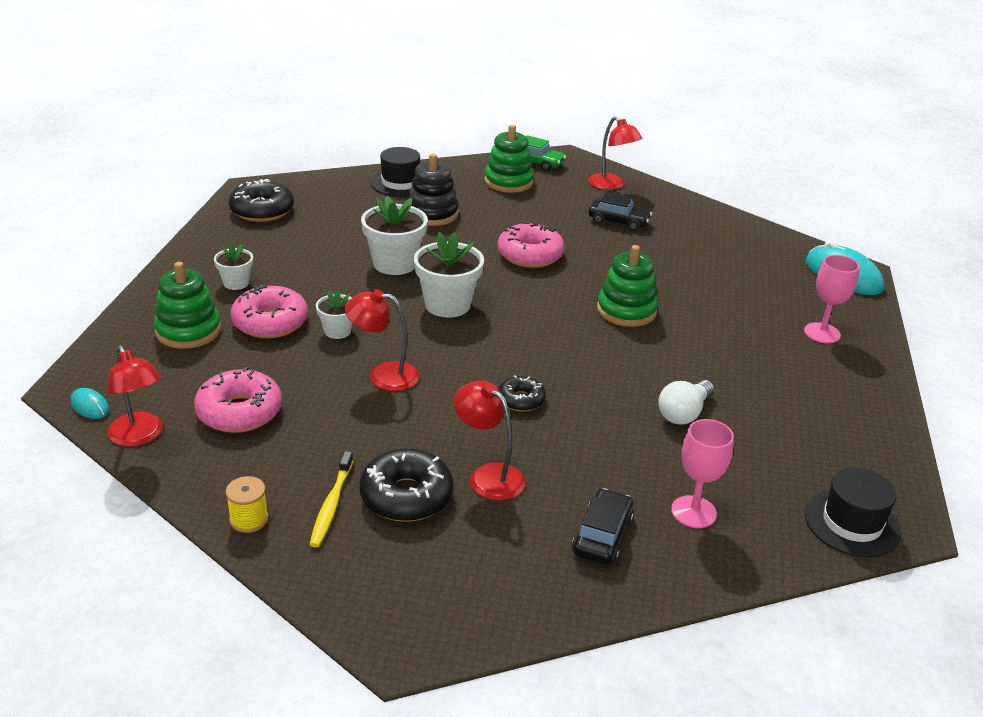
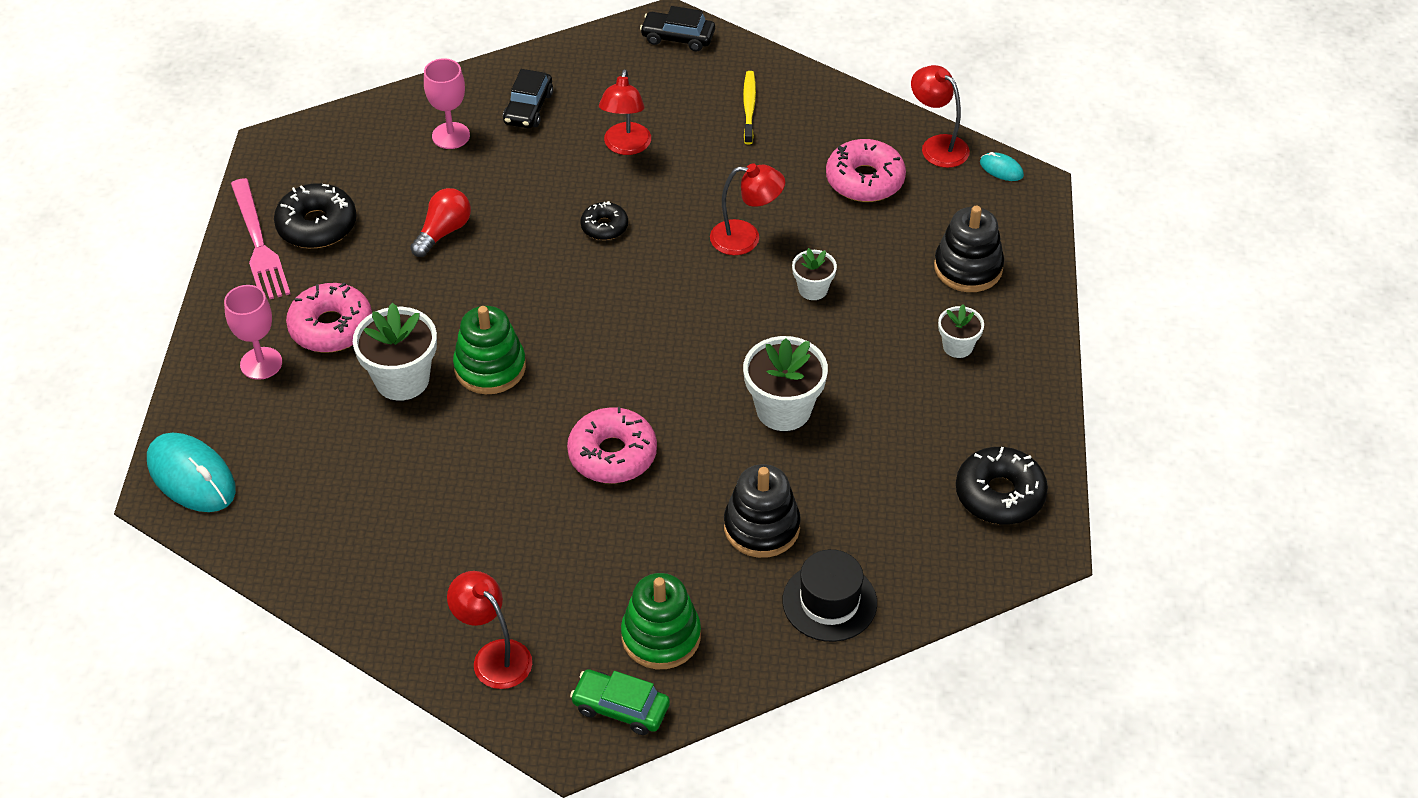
camera: 175 degrees right, 15 degrees up
(188, 331) = (968, 268): green stacking toy -> black stacking toy
(249, 519) = (808, 89): yellow spool -> none
(270, 322) = (889, 291): pink donut -> pink donut (331, 327)
(406, 496) = (691, 121): black donut -> black donut (317, 225)
(447, 305) = (702, 346): white flower pot -> white flower pot (402, 379)
(488, 475) = (626, 146): red lamp -> red lamp turned 60 degrees clockwise
(618, 221) = (488, 553): black car -> black car (678, 38)
(684, 413) = (443, 232): white light bulb -> red light bulb
(852, 523) = (318, 142): black hat -> none
(869, 423) = (258, 244): none -> pink fork

